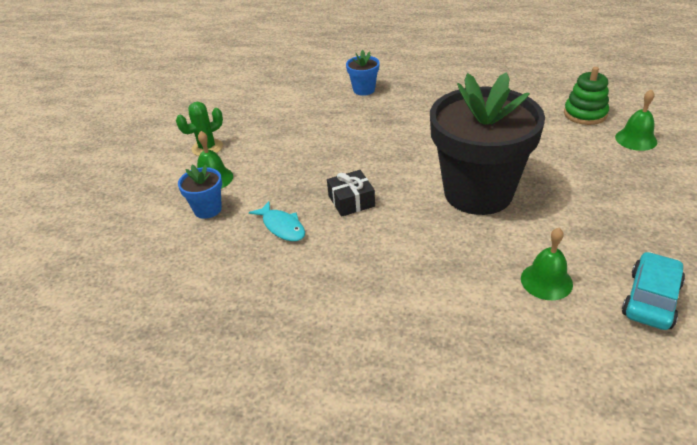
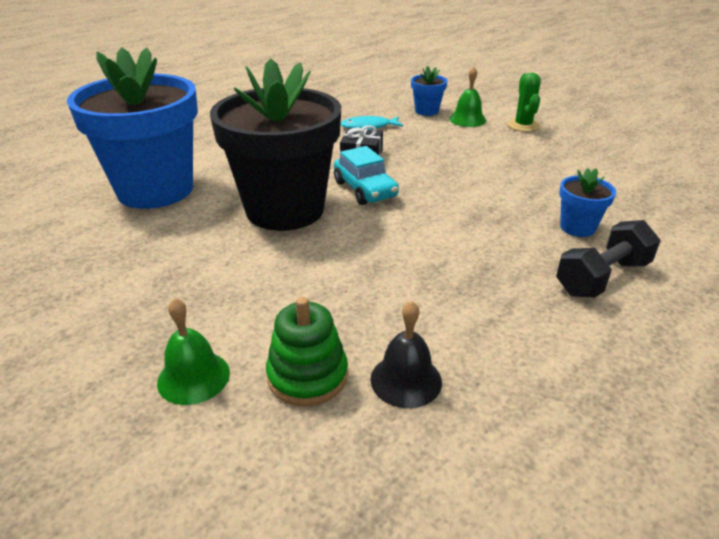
camera: 120 degrees right, 5 degrees down
(408, 74) = (602, 278): none -> black dumbbell
(546, 281) = (155, 190): green bell -> blue flower pot
(548, 93) = (406, 380): none -> black bell
(651, 299) = (64, 219): turquoise car -> turquoise car (365, 189)

